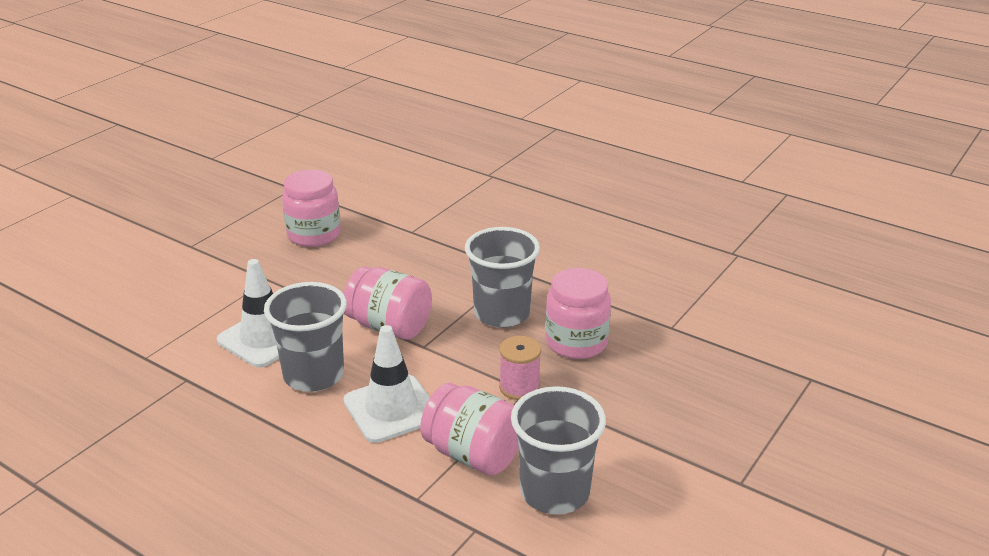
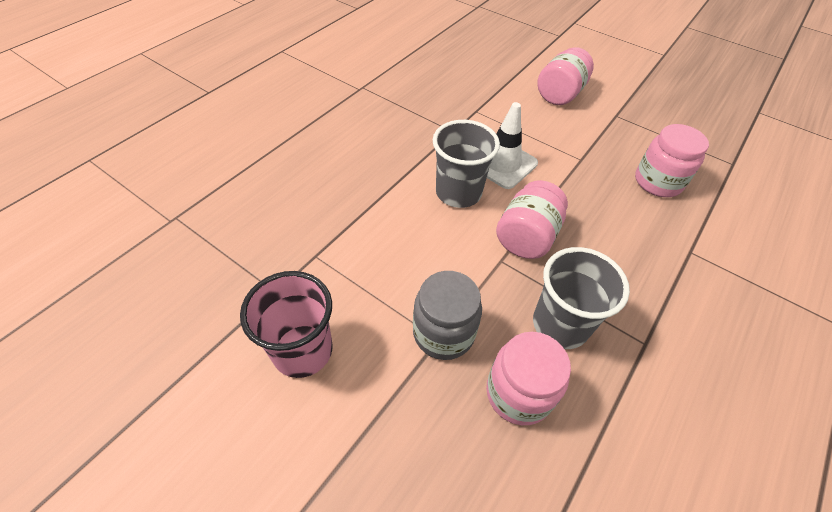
camera: 90 degrees right, 20 degrees up
(391, 409) = (417, 239): white traffic cone -> none
(473, 454) = (357, 293): pink jar -> pink jar (560, 94)
(519, 387) = (443, 333): pink spool -> grey jar
(555, 492) = (302, 351): grey cup -> pink cup

